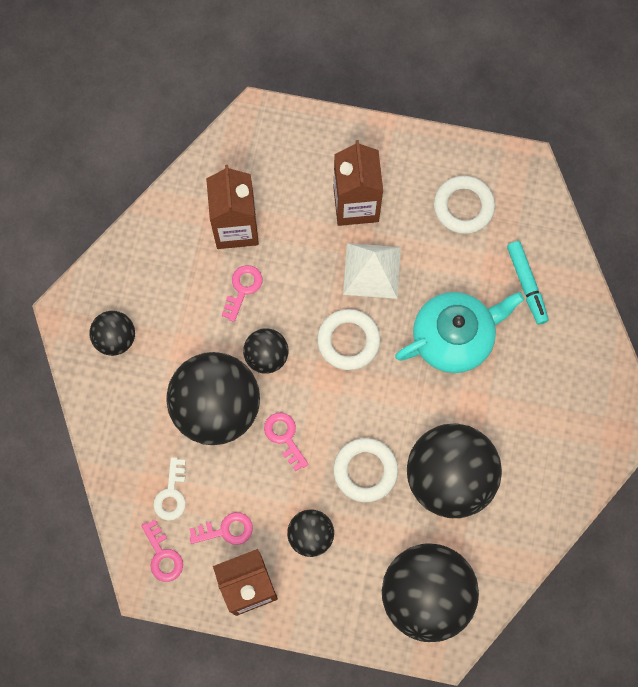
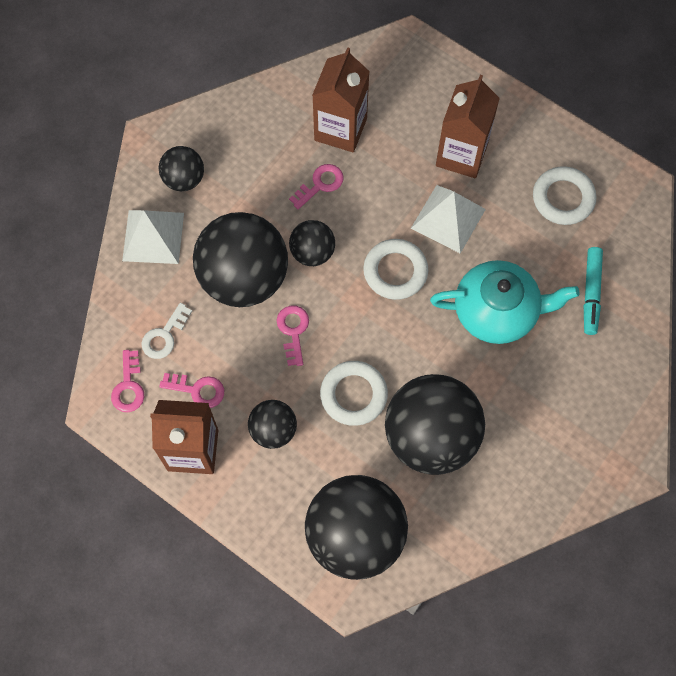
camera: 25 degrees right, 5 degrees down
(114, 406) = (153, 236): none -> white pyramid

